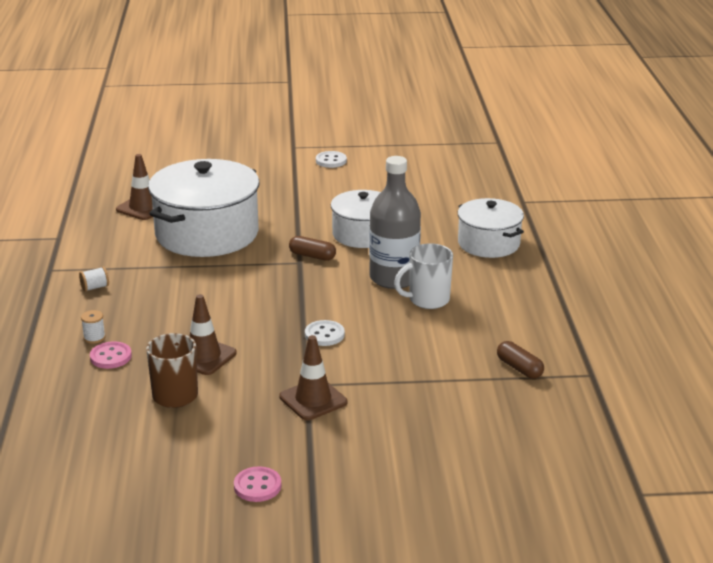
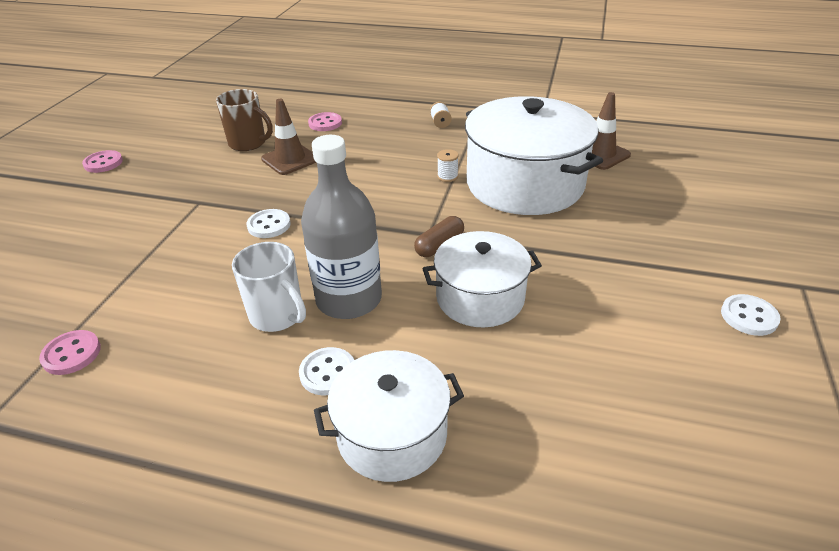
camera: 110 degrees right, 10 degrees up
(94, 337) = (359, 119): white spool -> white spool (447, 176)
(313, 400) = (174, 202): brown traffic cone -> none
(427, 300) = (278, 316): white mug -> white mug turned 135 degrees clockwise
(462, 270) = (328, 373): none -> white button
(519, 368) = (71, 354): brown capsule -> pink button

